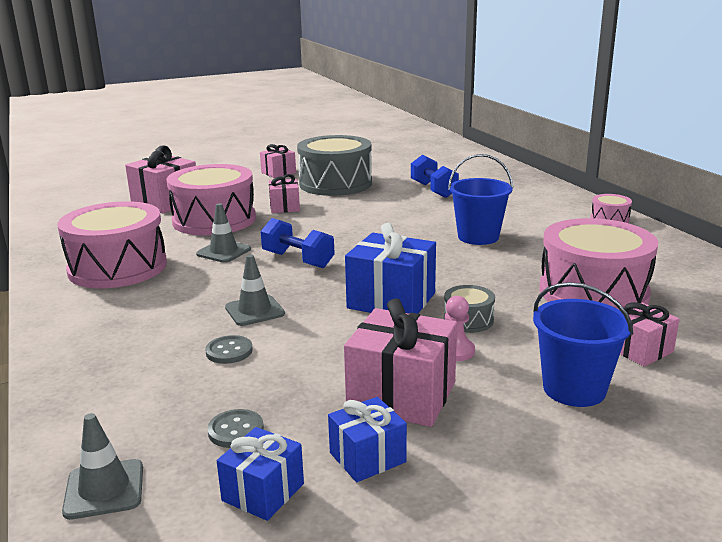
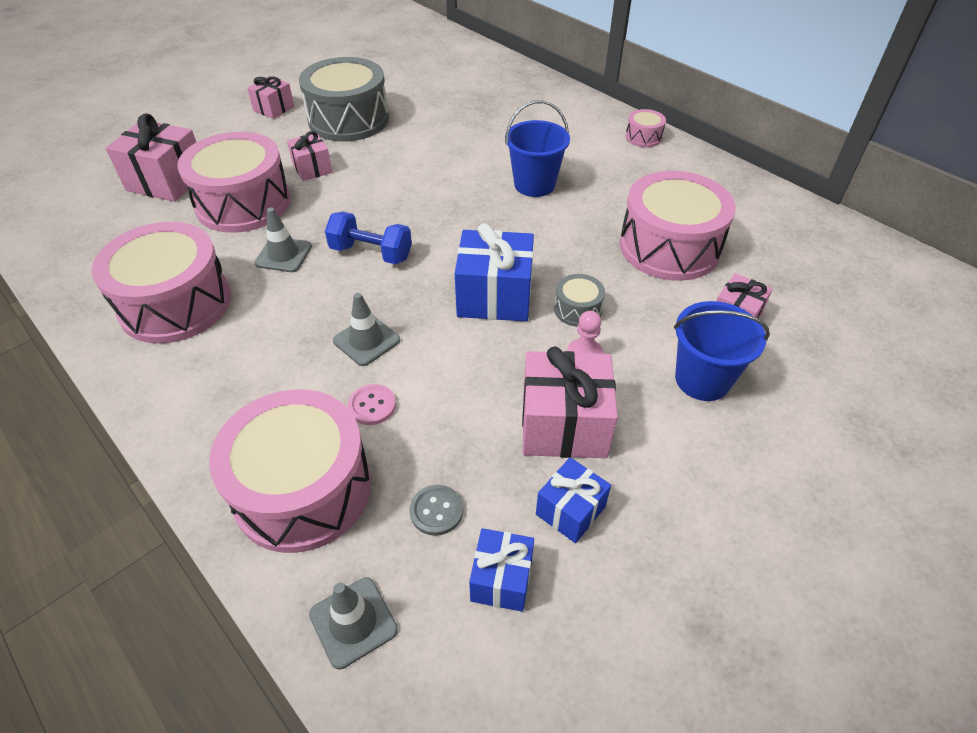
camera: 20 degrees left, 25 degrees up
(129, 392) = (302, 489): none -> pink drum
(229, 351) = (372, 406): grey button -> pink button
(433, 190) = (458, 116): blue dumbbell -> none

